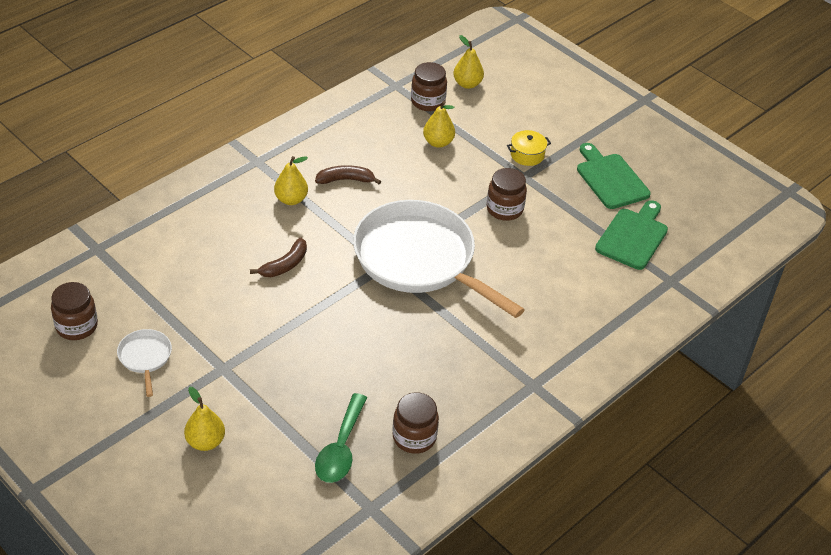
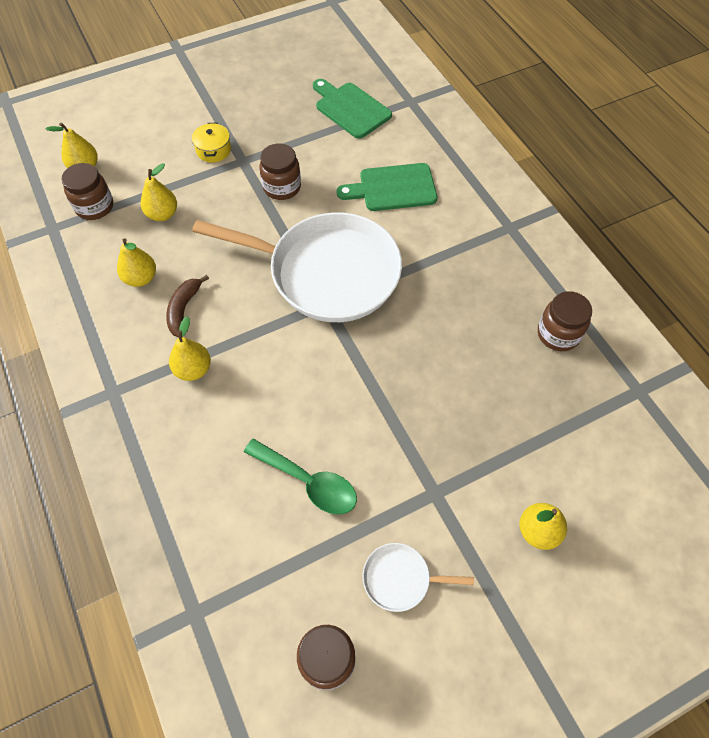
camera: 70 degrees left, 15 degrees up
(284, 265) = (295, 398): brown banana -> none
(341, 448) = (563, 400): green spoon -> green spoon (308, 482)
(366, 148) = (141, 278): none -> yellow pear
(419, 259) = (327, 272): white pan -> white pan turned 135 degrees counterclockwise
(610, 179) = (272, 102): green cutting board -> green cutting board (393, 188)

